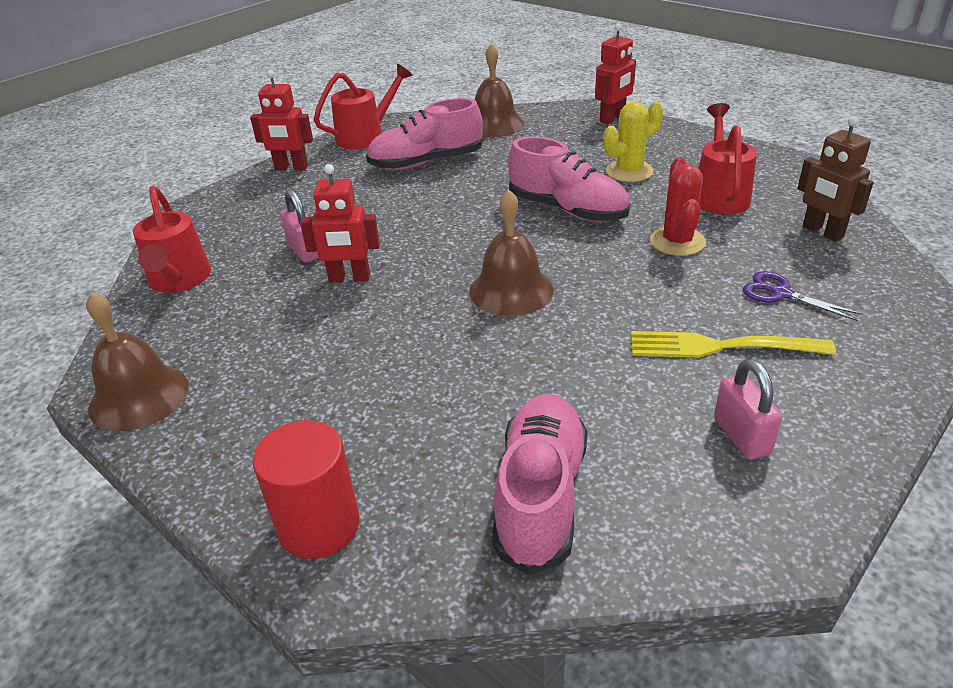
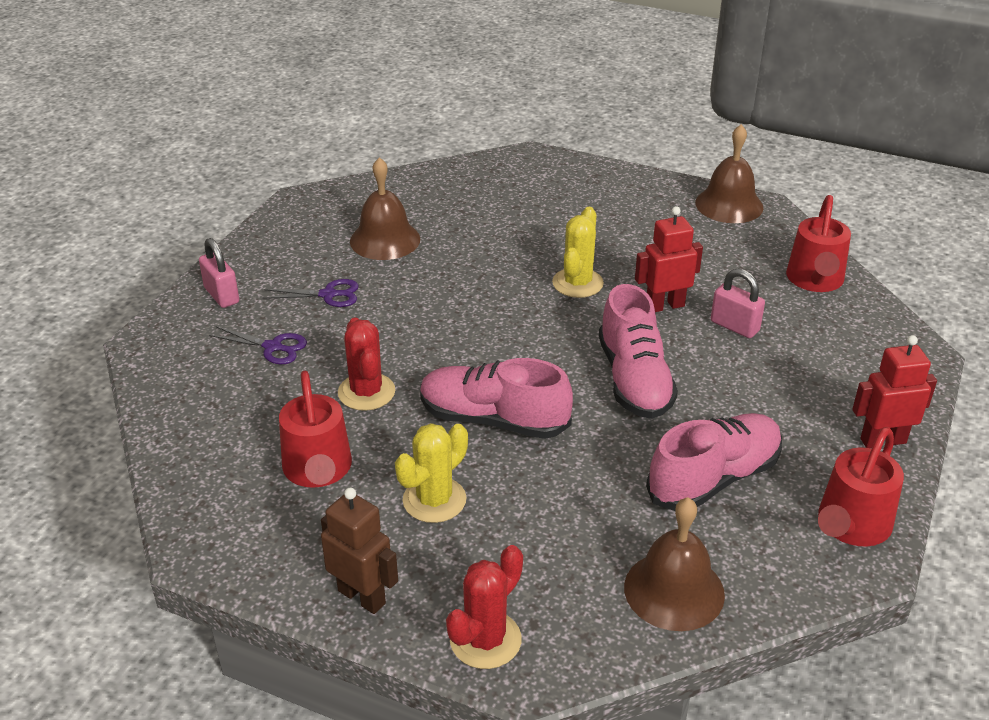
camera: 160 degrees right, 0 degrees up
(179, 281) = (815, 281): red watering can -> red watering can turned 135 degrees counterclockwise
(319, 525) = (552, 171): red cylinder -> none
(419, 316) = (577, 283): none -> yellow cactus
(511, 290) = (512, 316): brown bell -> brown bell (385, 240)
(540, 495) = (438, 198): pink shoe -> pink shoe (634, 380)
(612, 118) = (485, 640): red robot -> red cactus
(722, 346) = (328, 295): yellow fork -> purple scissors
(741, 436) = (320, 241): pink padlock -> pink padlock (222, 295)
(822, 232) = (212, 428): brown robot -> brown robot (362, 596)

